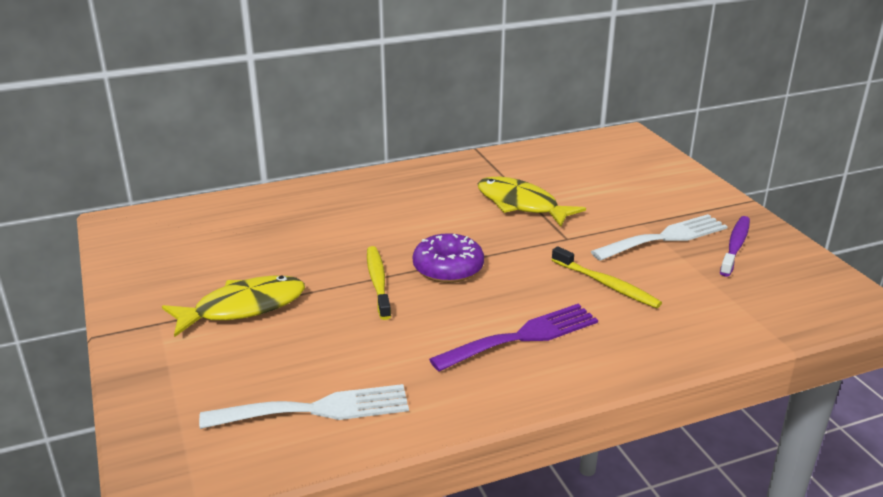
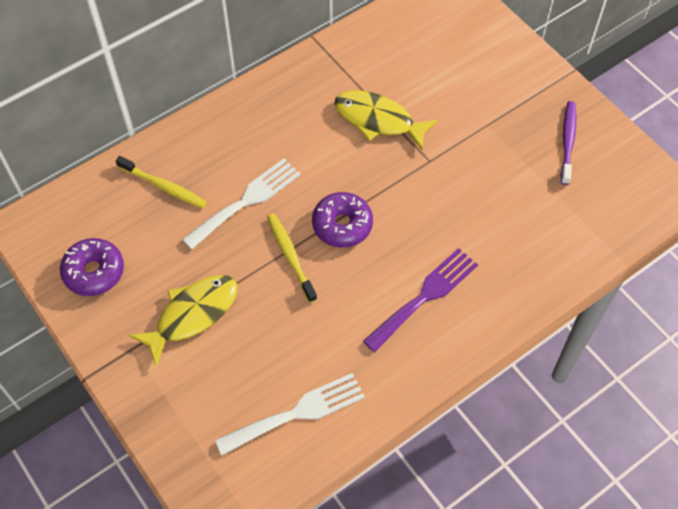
camera: 15 degrees left, 30 degrees up
(161, 261) = (94, 272): none -> purple donut
(606, 284) = (475, 217): yellow toothbrush -> yellow toothbrush (164, 186)
(665, 237) = (510, 142): white fork -> white fork (246, 201)

